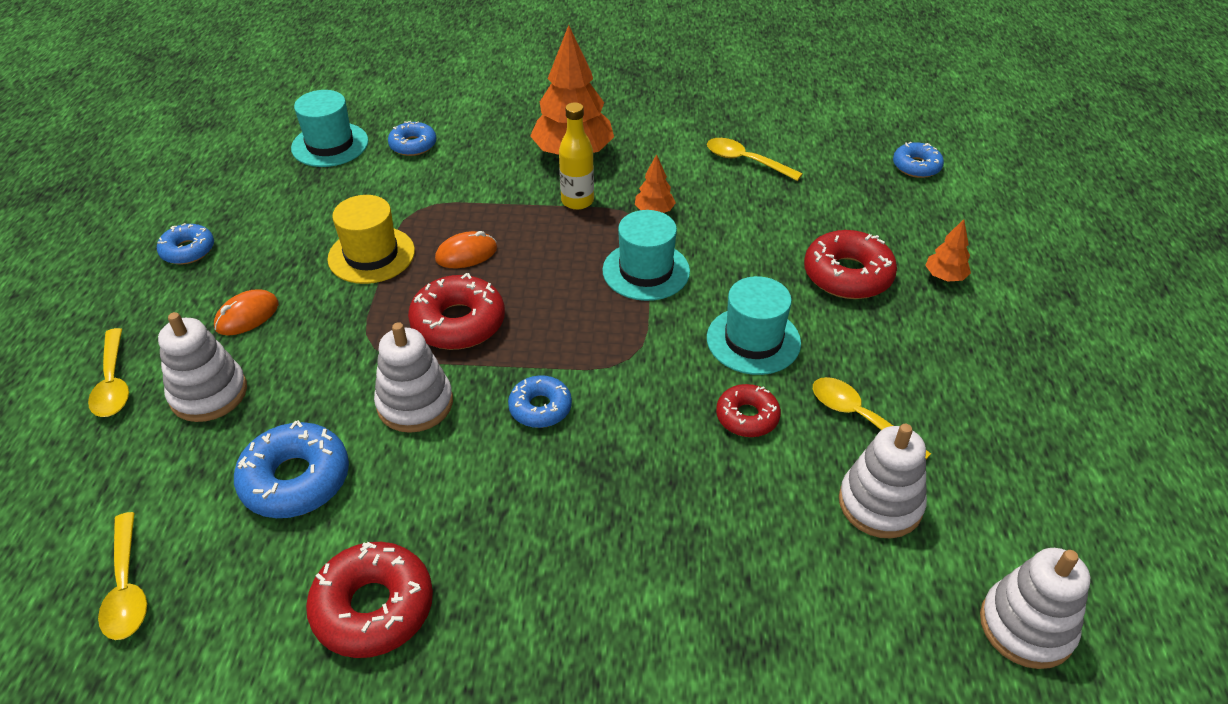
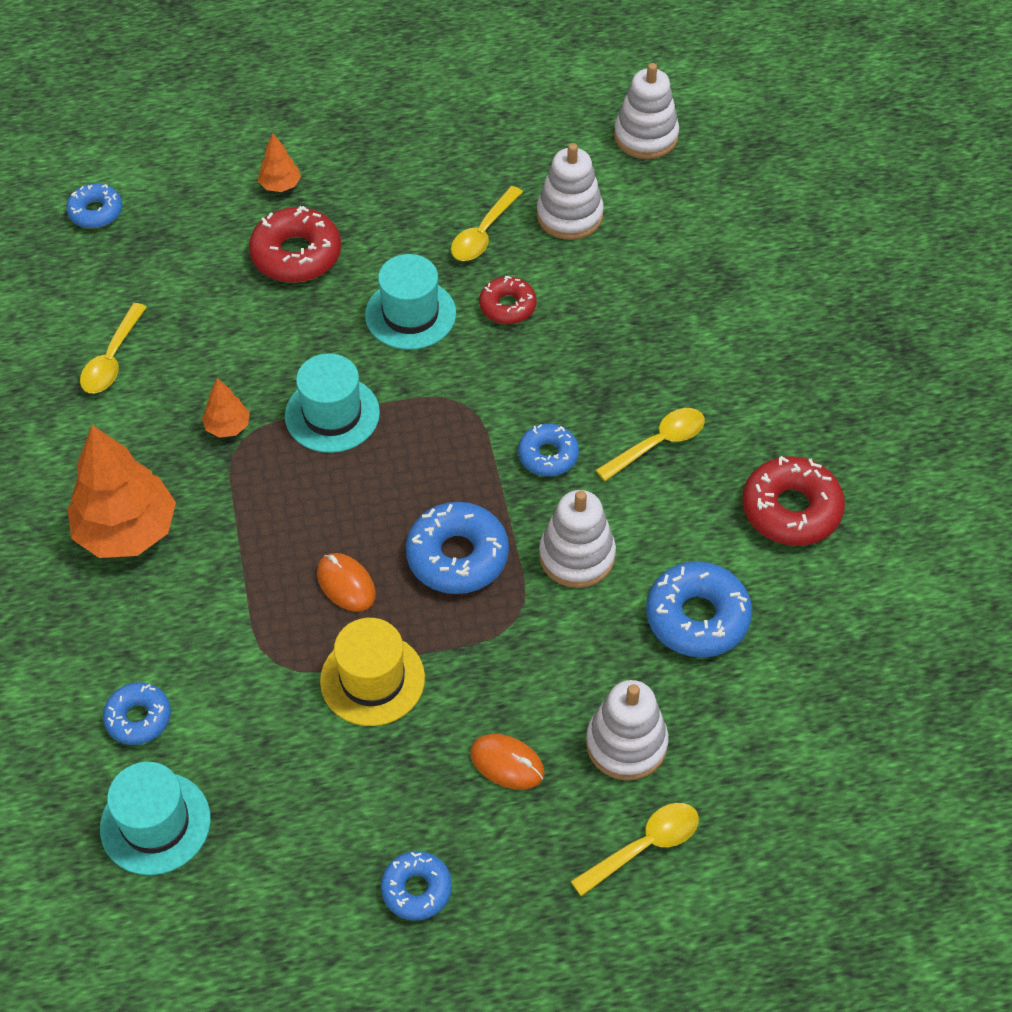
camera: 105 degrees left, 10 degrees up
(127, 587) = (850, 695): yellow spoon -> yellow spoon (658, 443)
(458, 323) = (457, 556): red donut -> blue donut
(577, 201) = (224, 503): yellow bottle -> none

